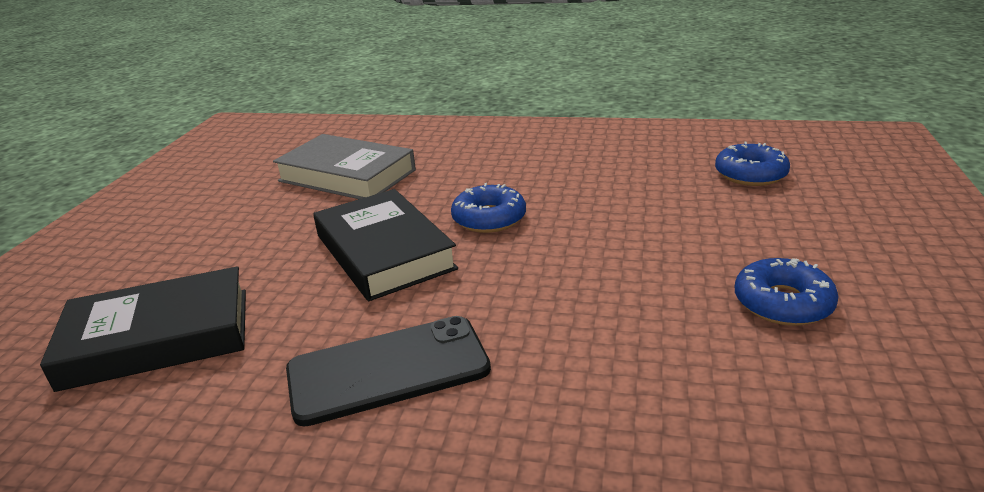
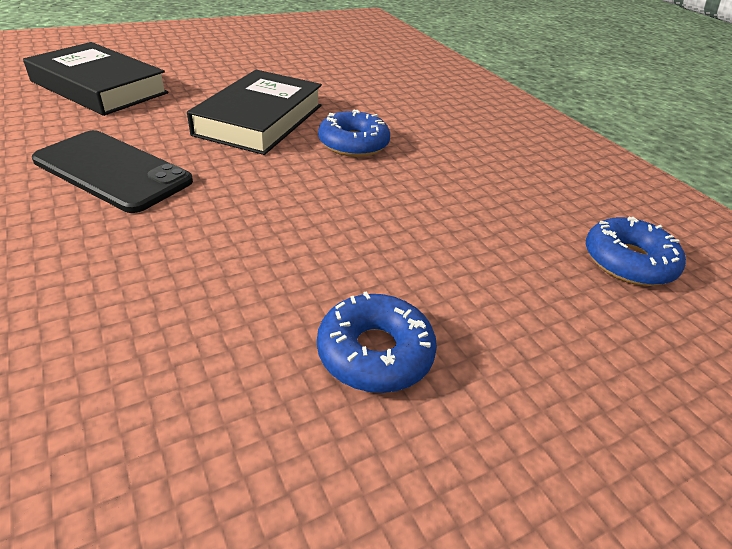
camera: 45 degrees right, 10 degrees up
(347, 176) = (349, 72): grey book -> none

